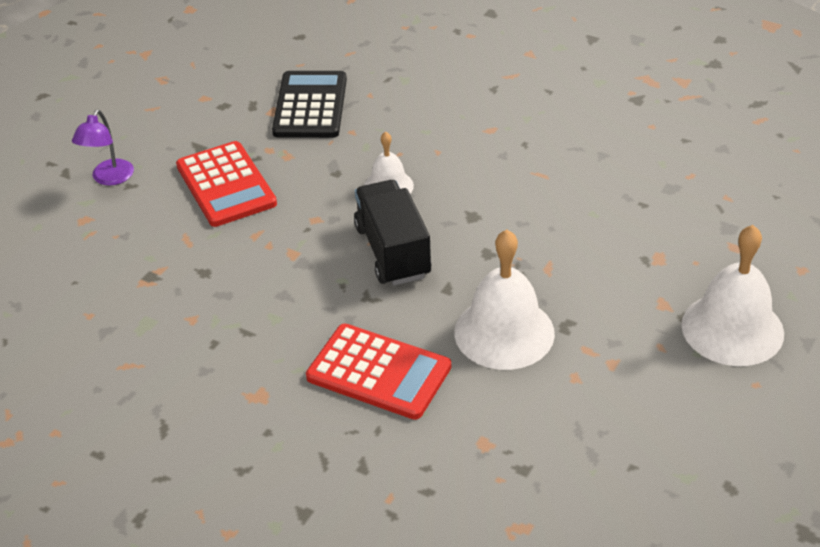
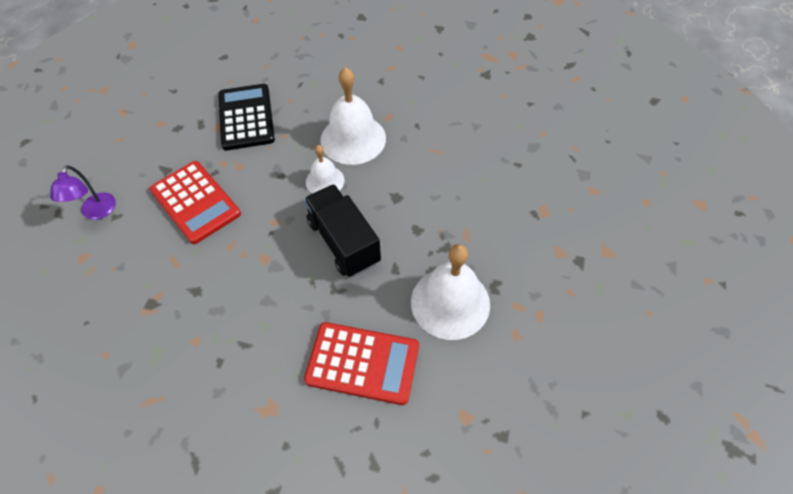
camera: 15 degrees left, 15 degrees up
(732, 328) = (616, 264): white bell -> white bell (353, 139)

